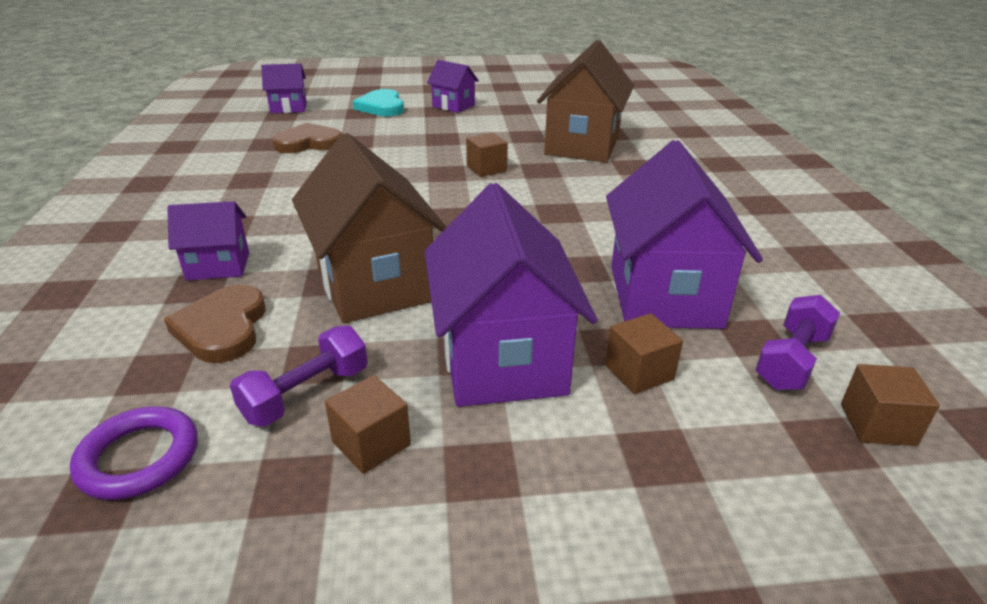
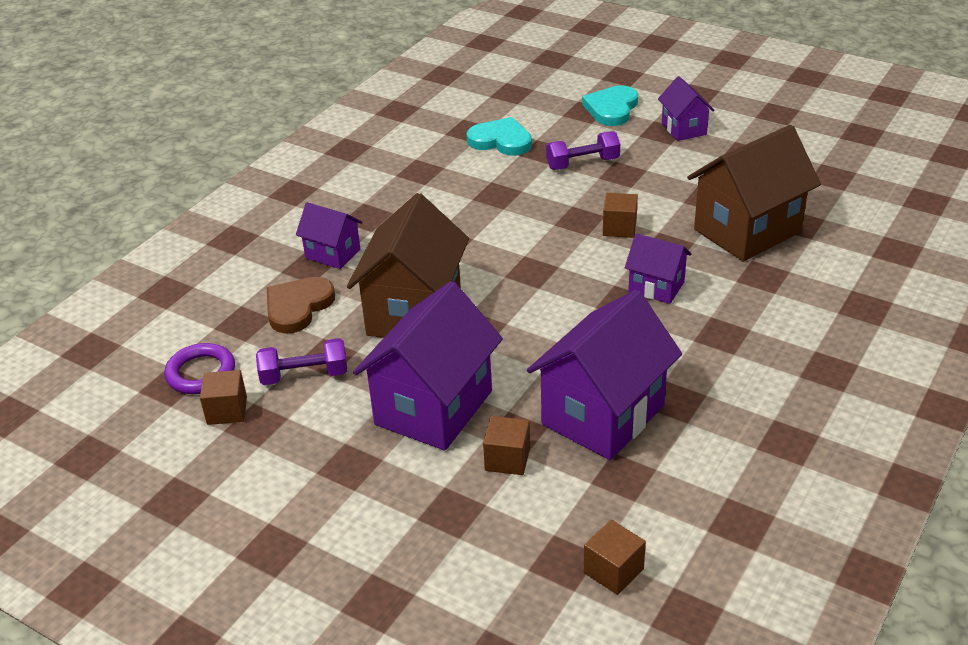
camera: 40 degrees right, 5 degrees up
(288, 108) = (526, 84): purple house -> purple house (656, 287)
(308, 143) = (501, 141): brown heart -> turquoise heart
(371, 443) = (310, 422): brown cube -> brown cube (227, 410)
(791, 361) = (623, 505): purple dumbbell -> purple dumbbell (583, 163)

